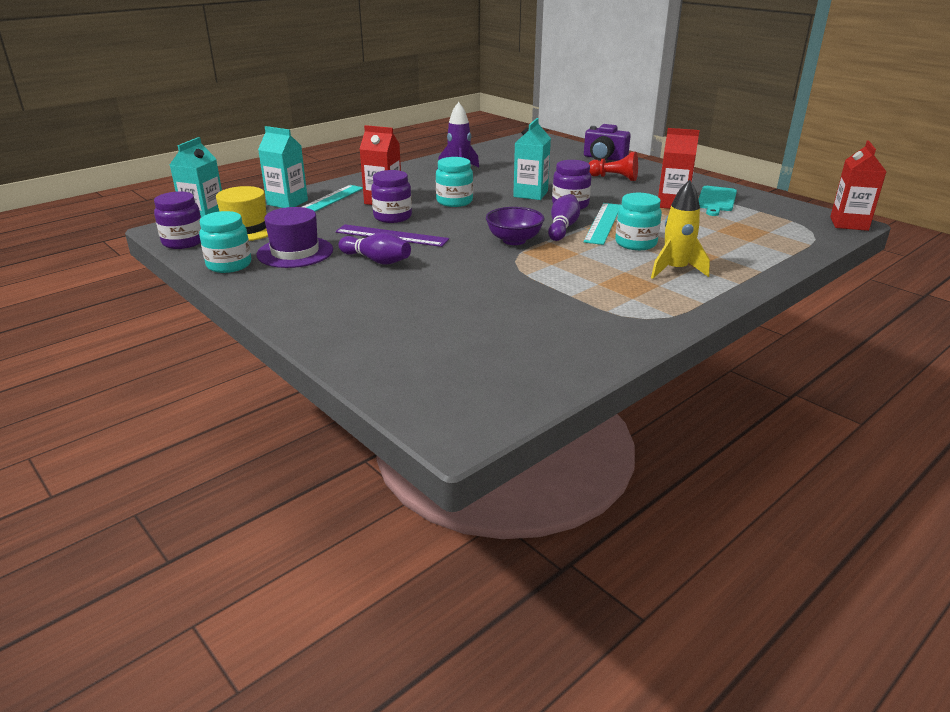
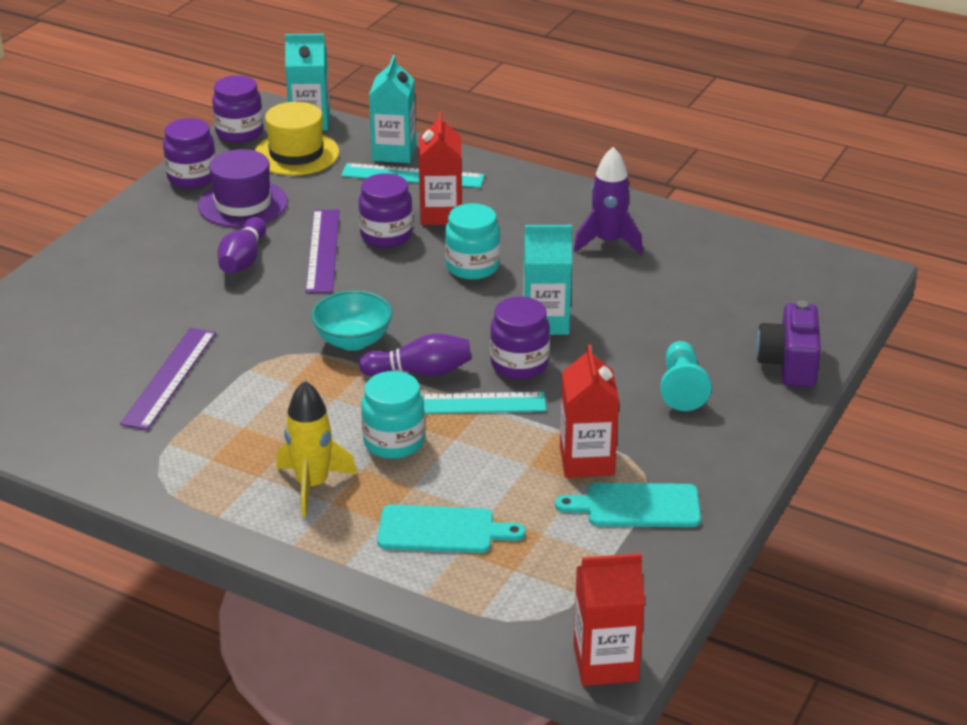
camera: 70 degrees right, 5 degrees up
(229, 265) = (192, 177): turquoise jar -> purple jar
(514, 240) = (353, 341): purple bowl -> turquoise bowl
(519, 301) = (170, 378): none -> purple ruler
(614, 178) = (681, 388): red pawn -> turquoise pawn
(730, 242) = (442, 530): none -> turquoise cutting board

